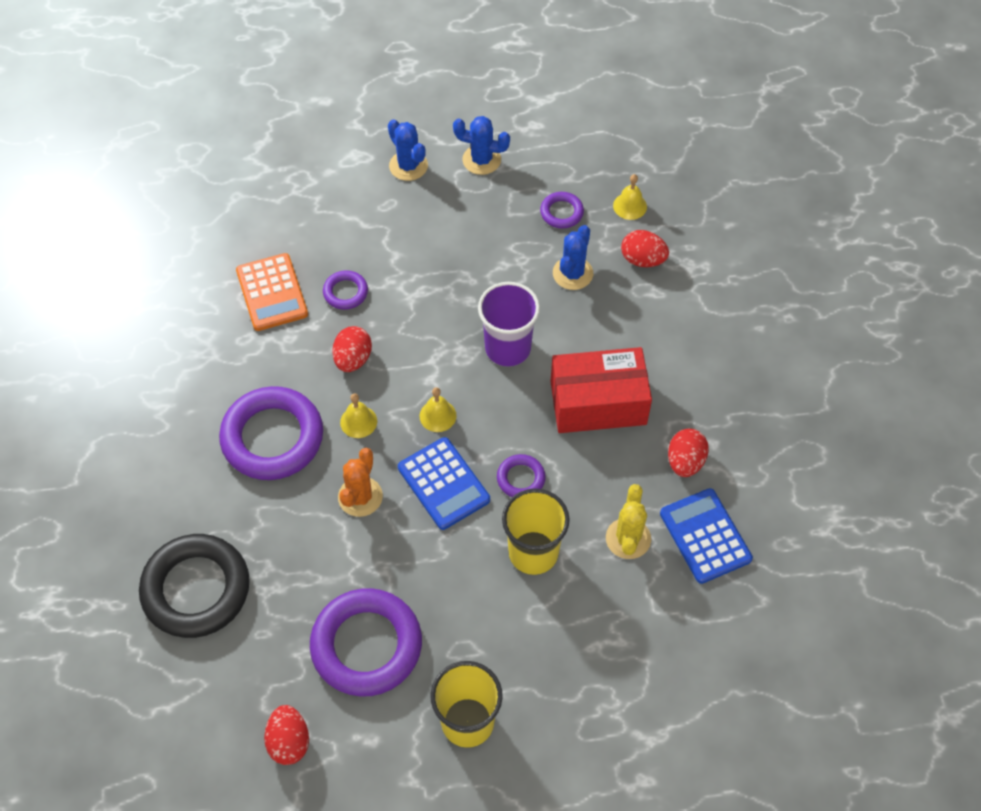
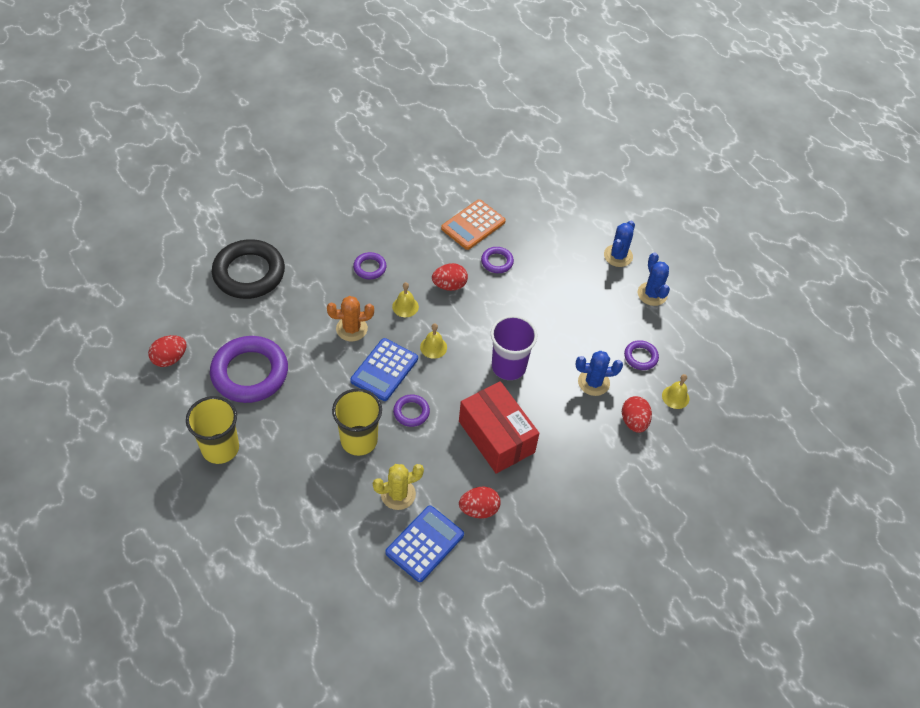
camera: 60 degrees right, 5 degrees down
(272, 437) = (370, 268): purple ring -> purple ring, size x0.47

